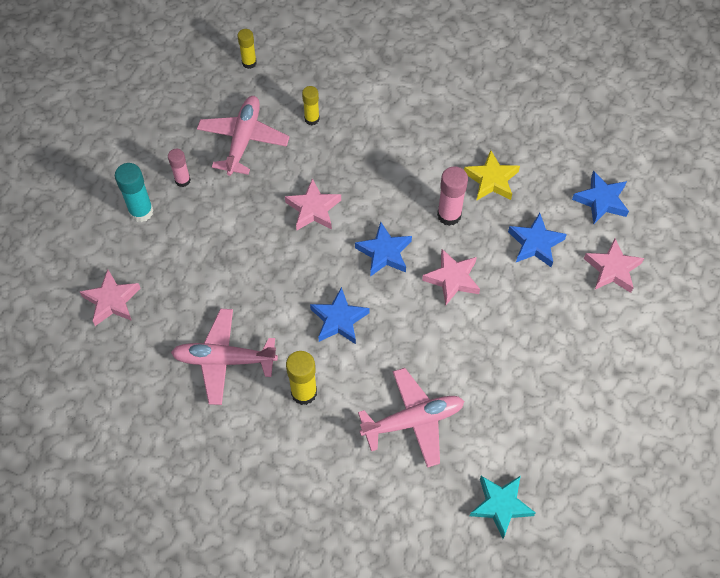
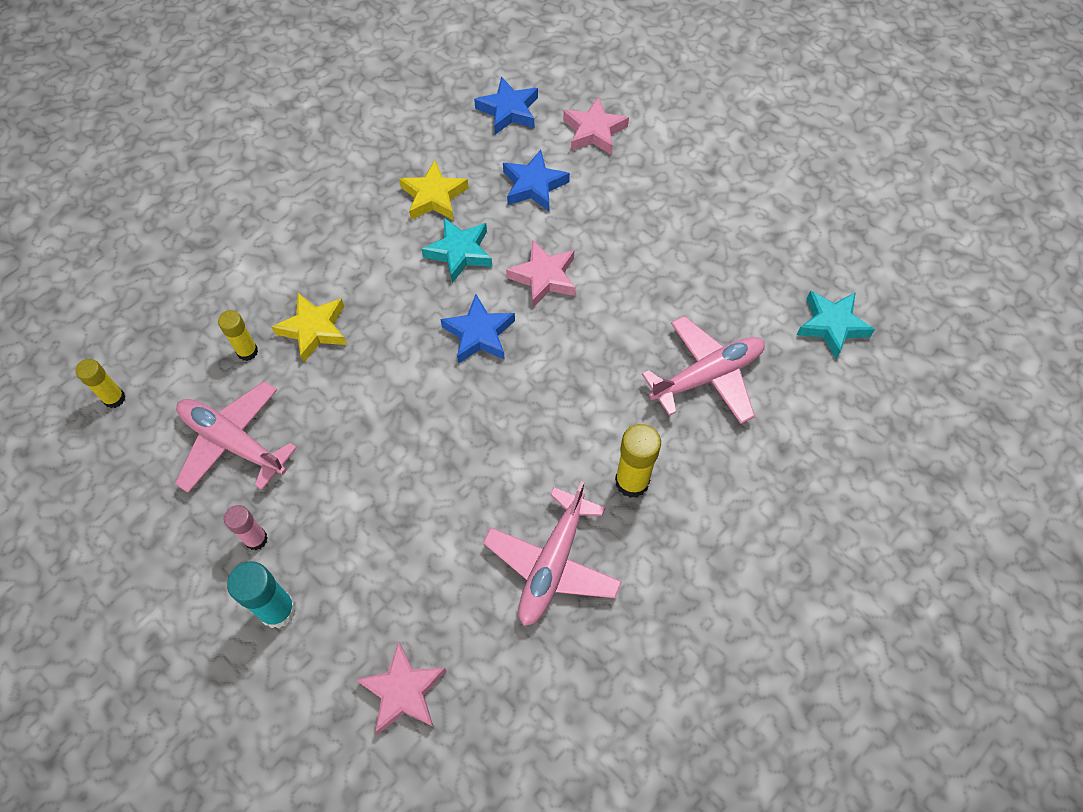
camera: 70 degrees left, 0 degrees up
(313, 209) = (381, 391): pink star -> none
(339, 319) = (548, 411): blue star -> none
(345, 150) = (314, 329): none -> yellow star
(413, 421) = (707, 376): pink plane -> pink plane turned 60 degrees clockwise
(449, 215) = (459, 252): pink glue stick -> turquoise star

